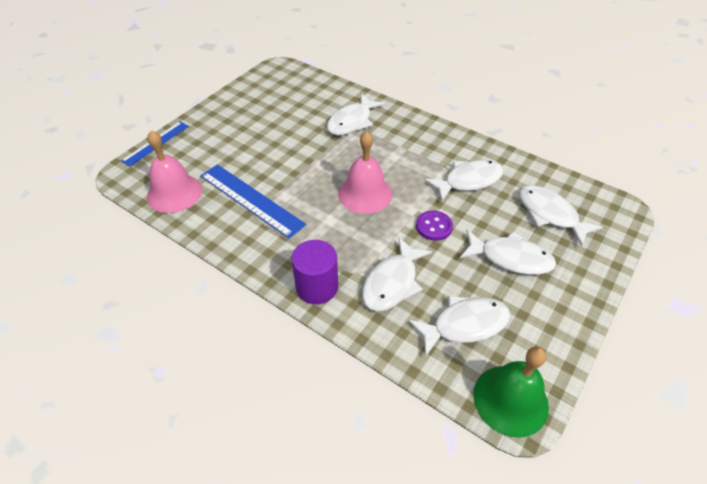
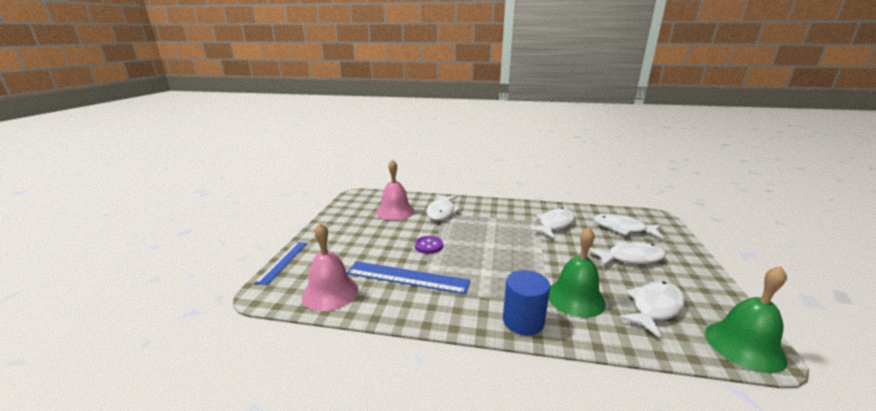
camera: 25 degrees left, 25 degrees down
(317, 287) = (523, 321): purple cylinder -> blue cylinder
(365, 193) = (494, 249): pink bell -> pink bell (395, 211)
(392, 282) = (575, 298): white fish -> green bell
(434, 226) = (563, 255): purple button -> purple button (428, 246)

